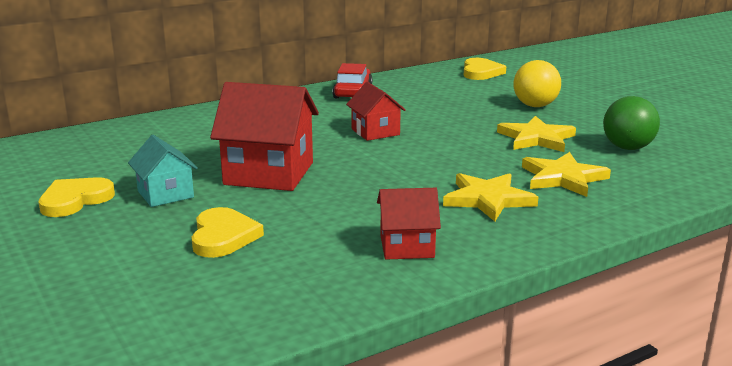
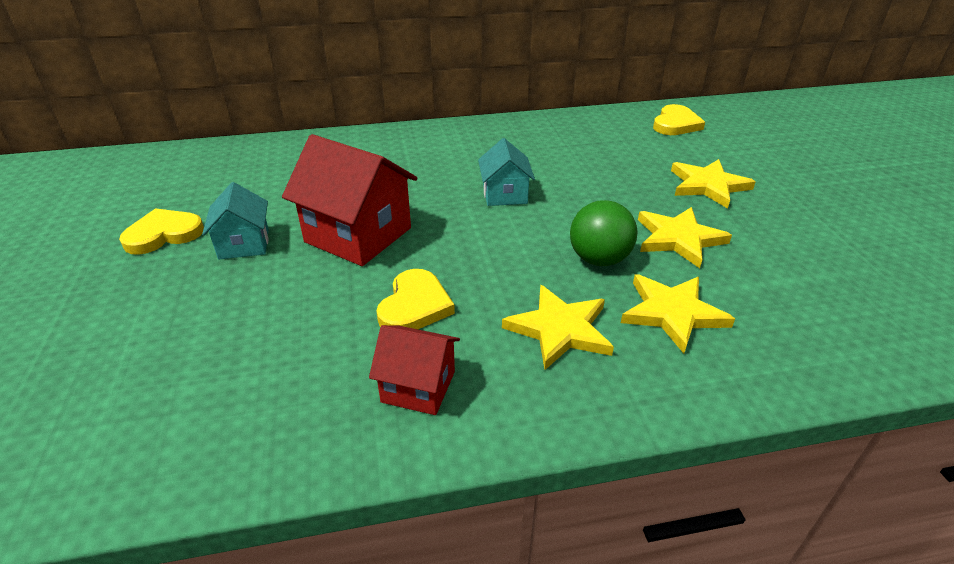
camera: 20 degrees right, 15 degrees up
(223, 236) = (249, 320): yellow heart -> yellow heart (414, 306)
(352, 92) = (520, 132): red car -> none
(375, 132) = (505, 194): red house -> turquoise house
(535, 106) = (708, 185): yellow ball -> yellow star
(627, 148) = (785, 278): green ball -> green ball (599, 259)

